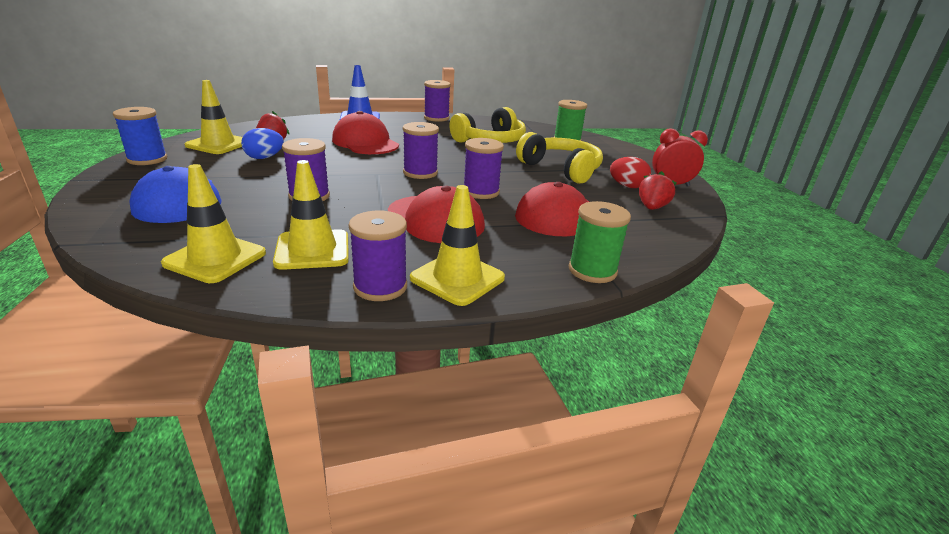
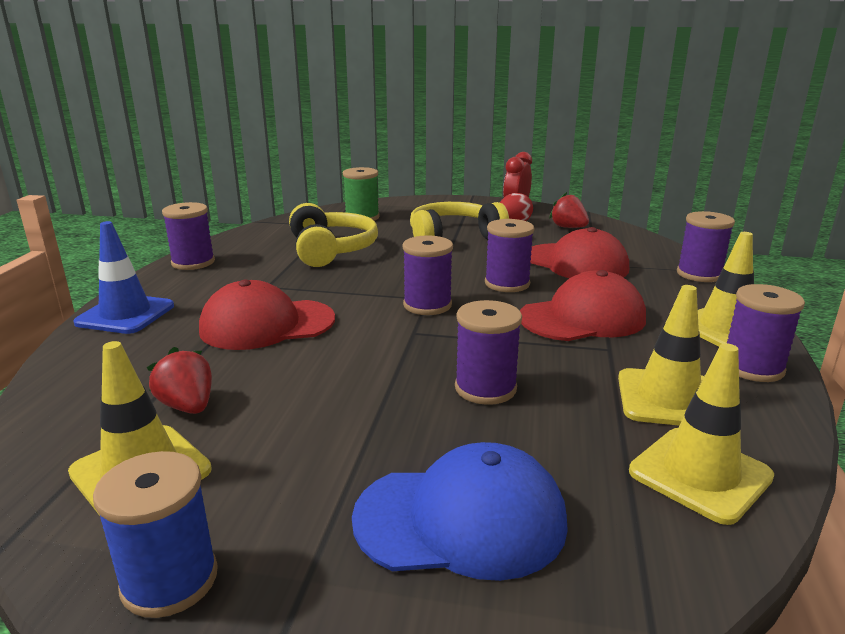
camera: 65 degrees left, 5 degrees down
(264, 158) = (277, 418): blue egg -> none
(592, 270) = (699, 274): green spool -> purple spool

